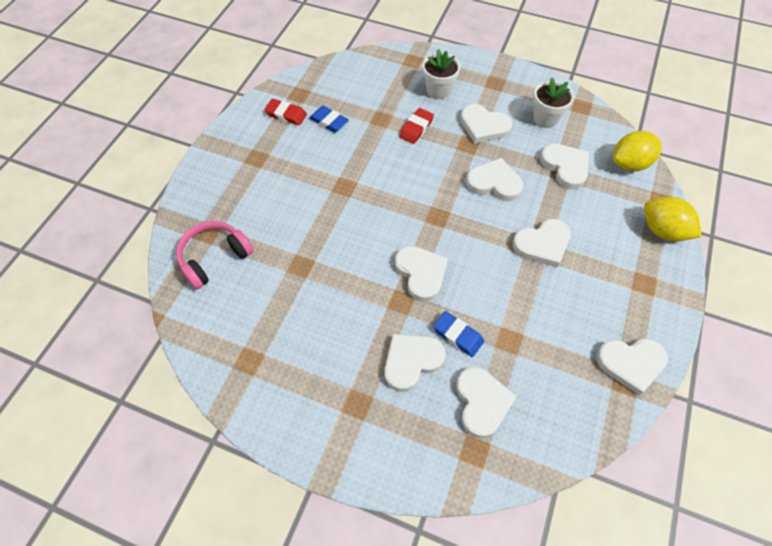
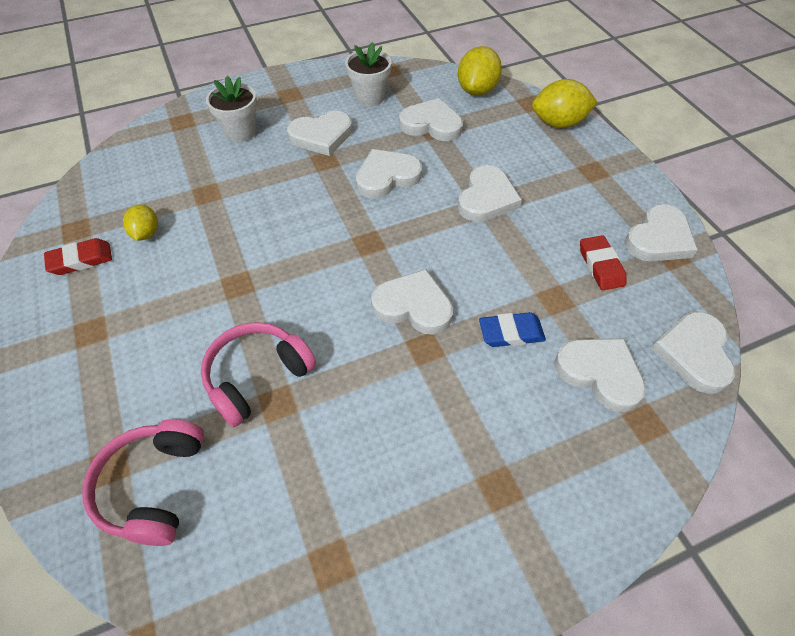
camera: 45 degrees left, 5 degrees down
(305, 245) = (257, 377): none -> pink headphones
(329, 121) = (146, 233): blue eraser -> yellow lemon
(411, 361) = (500, 395): white heart -> white heart (693, 354)
(416, 128) = (255, 178): red eraser -> red eraser (600, 266)

